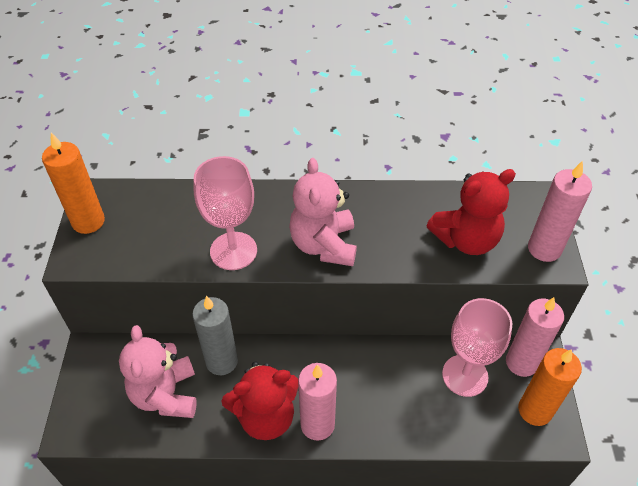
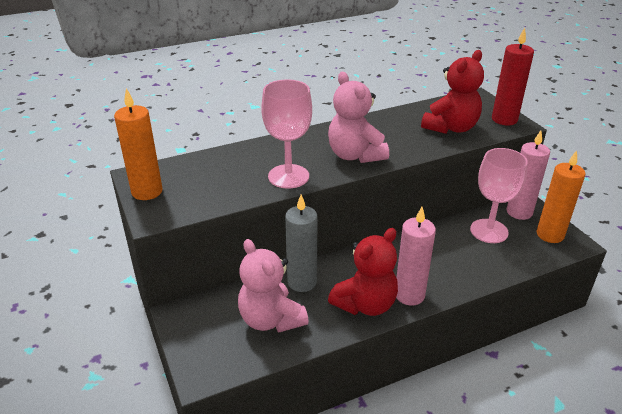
camera: 25 degrees left, 15 degrees down
(544, 249) = (504, 119): pink candle -> red candle

